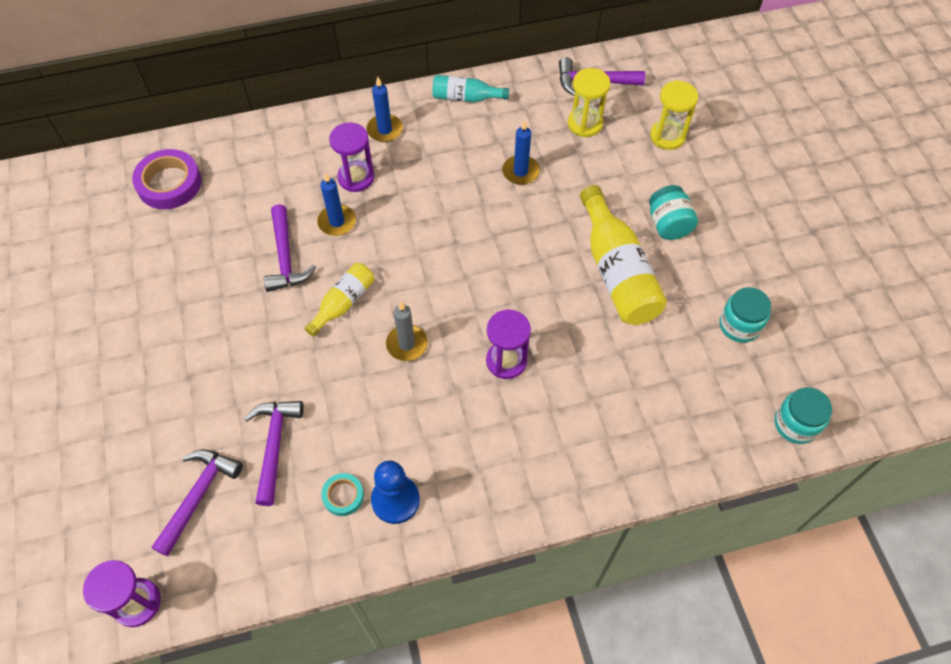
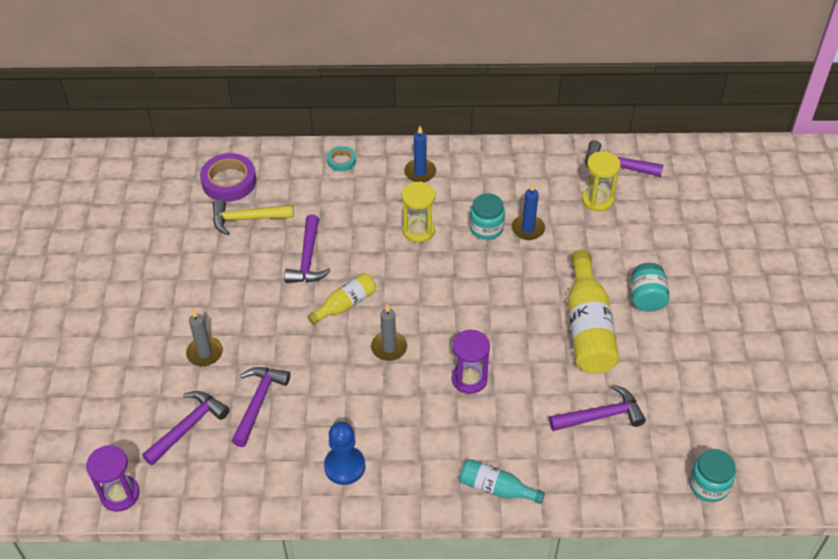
camera: 15 degrees right, 10 degrees down
(194, 399) = (204, 353): none -> grey candle
(202, 224) = (247, 219): none -> yellow hammer
(337, 222) = (358, 239): blue candle -> none
(343, 496) = (303, 453): turquoise tape -> turquoise tape (341, 161)
(356, 177) = (384, 206): purple hourglass -> none
(466, 97) = (498, 158): turquoise bottle -> turquoise bottle (496, 488)
(660, 371) = (601, 416): none -> purple hammer
(667, 136) = (669, 224): yellow hourglass -> yellow hourglass (418, 230)
(739, 325) = (684, 394): turquoise jar -> turquoise jar (486, 228)

